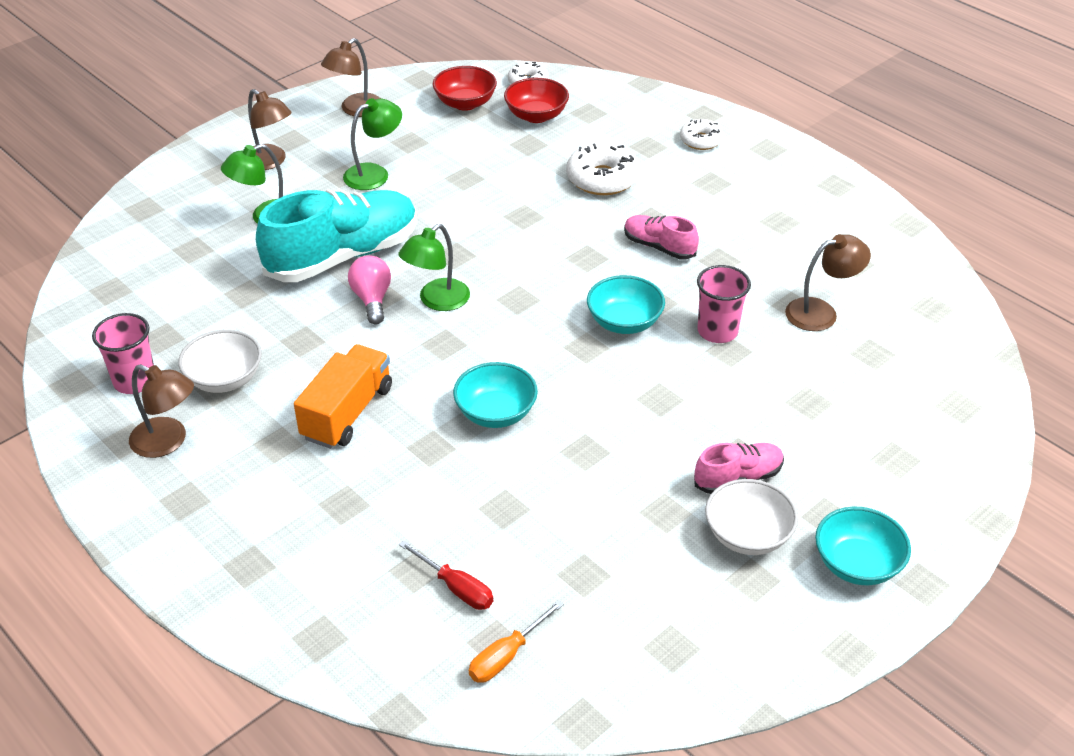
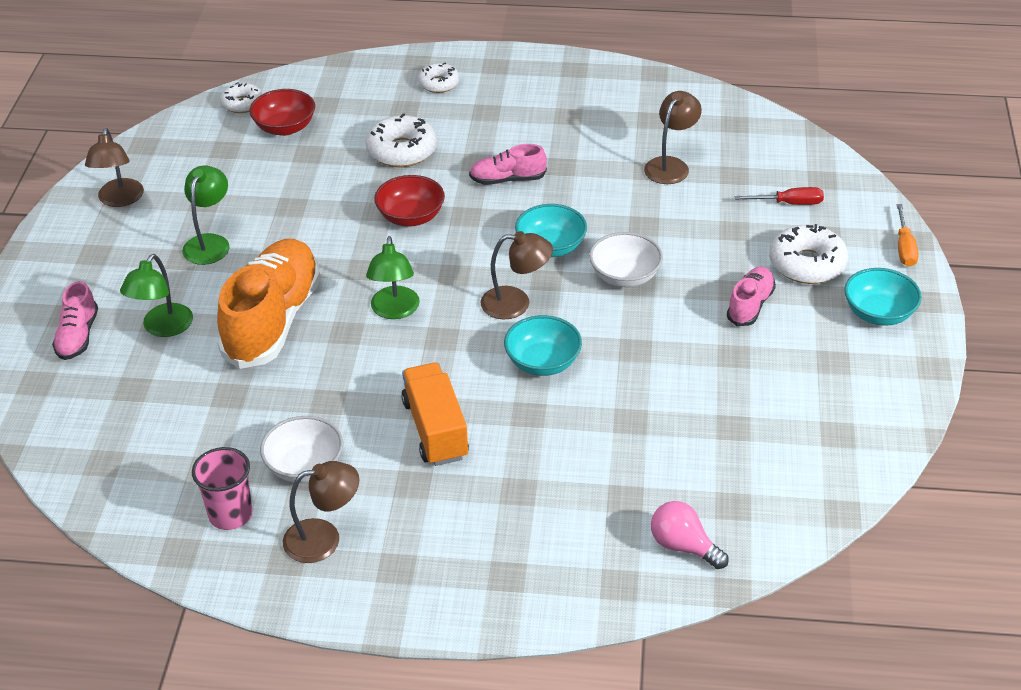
camera: 40 degrees left, 0 degrees up
(208, 192) = (78, 336): none -> pink shoe
(269, 162) = (101, 282): brown lamp -> brown lamp (516, 303)
(343, 256) = (273, 320): turquoise shoe -> orange shoe
(372, 299) = (342, 339): pink light bulb -> pink light bulb (683, 546)
(456, 588) = (665, 490): red screwdriver -> red screwdriver (789, 203)
(465, 103) = (211, 147): red bowl -> red bowl (411, 217)
(507, 655) = (750, 508): orange screwdriver -> orange screwdriver (904, 247)
(717, 331) = (620, 217): pink cup -> none
(747, 535) = (798, 337): white bowl -> white bowl (625, 276)
(842, 474) = (807, 264): none -> white donut

